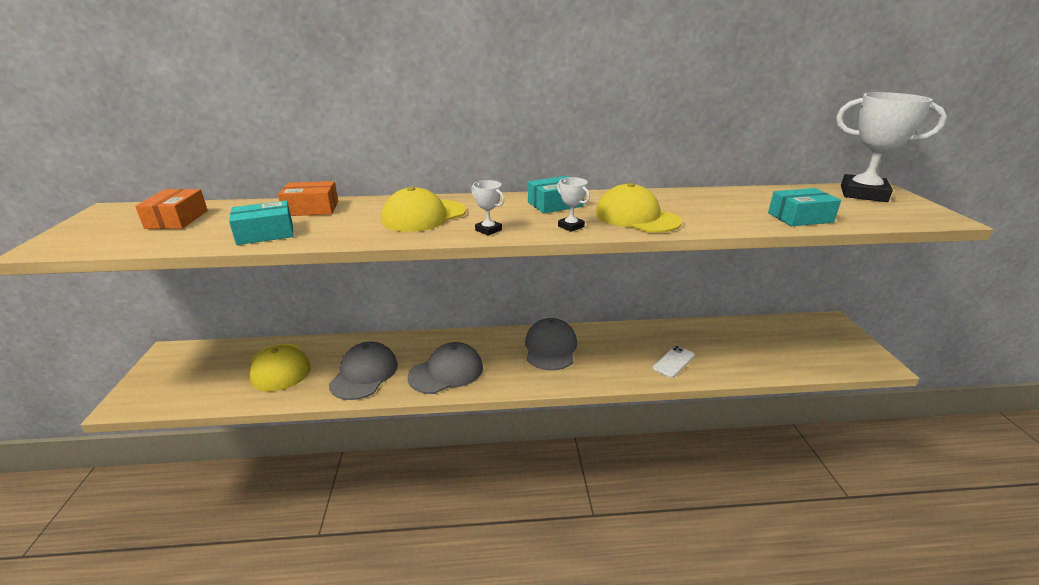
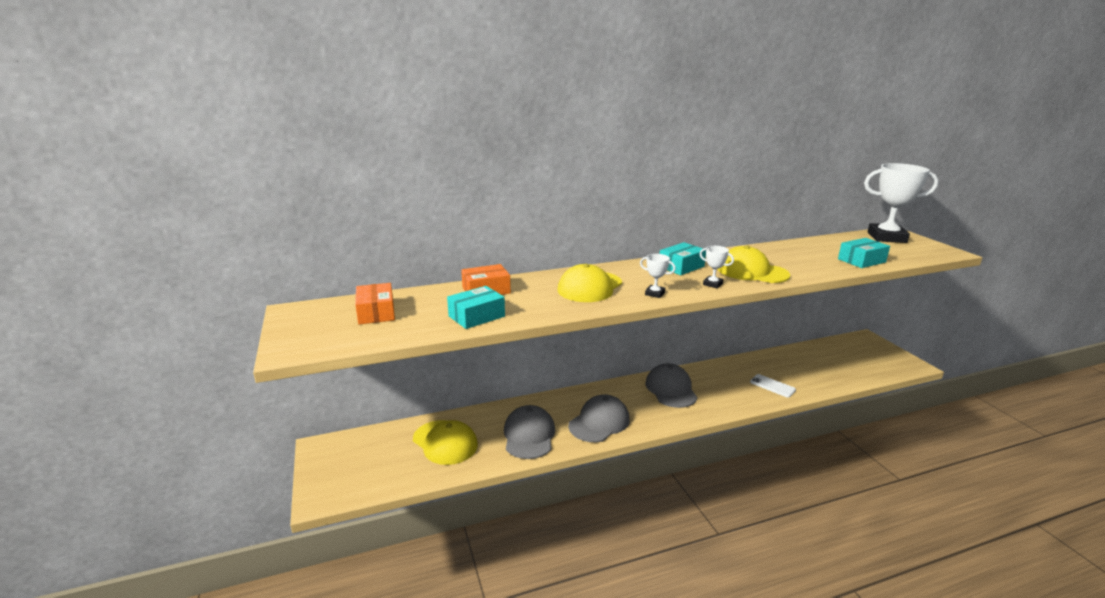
camera: 15 degrees left, 5 degrees down
(673, 362) = (772, 386): white phone -> white phone turned 75 degrees counterclockwise

